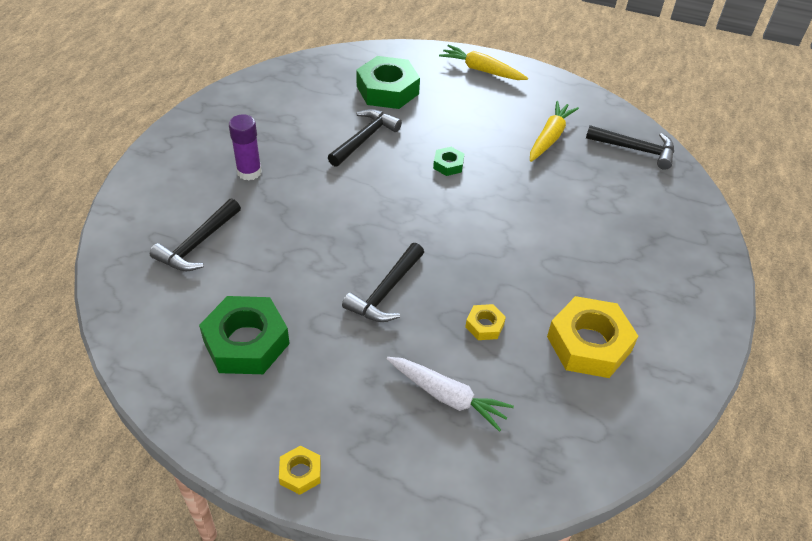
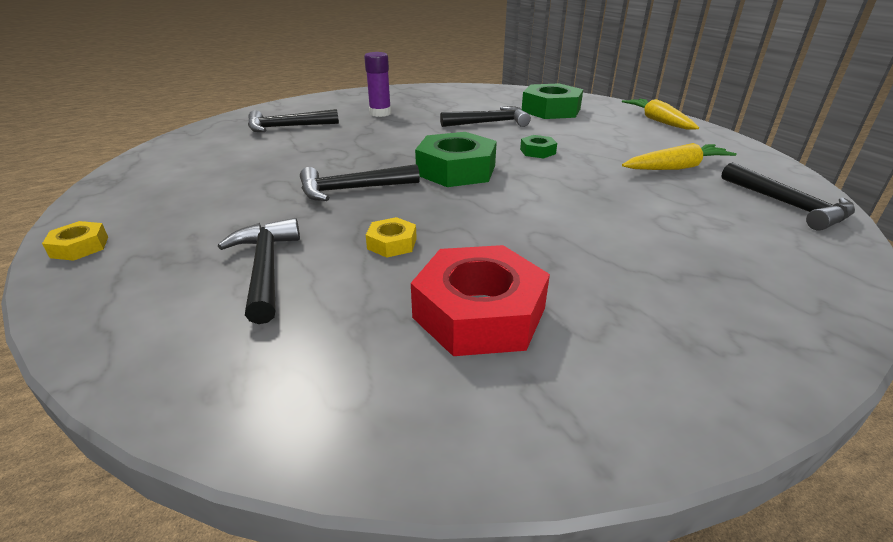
camera: 45 degrees right, 15 degrees down
(246, 342) = (214, 172): green nut -> green nut (456, 170)
(447, 396) = (265, 268): white carrot -> black hammer
(589, 344) = (479, 312): yellow nut -> red nut

